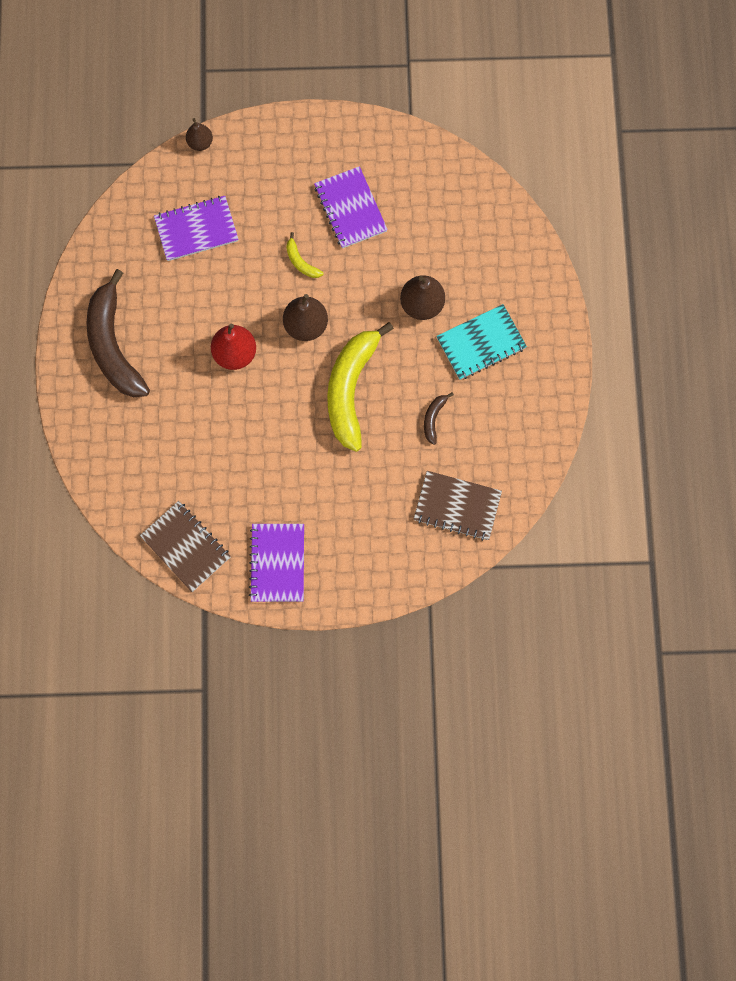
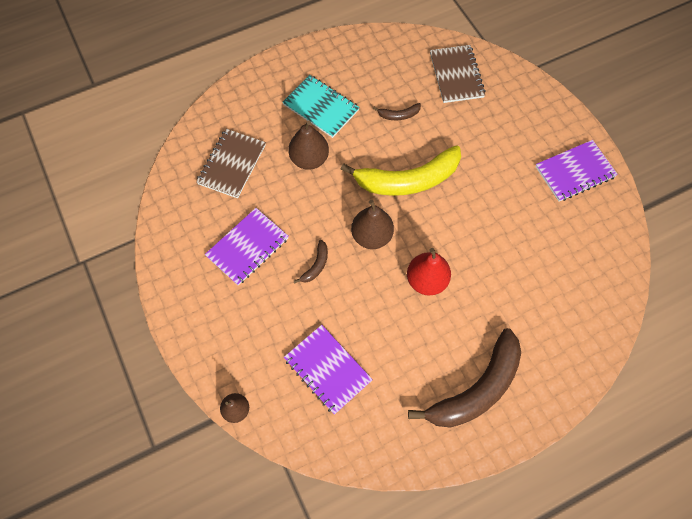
camera: 115 degrees left, 10 degrees down
(186, 547) = (607, 243): brown notebook -> brown notebook (232, 164)
(301, 262) = (316, 265): yellow banana -> brown banana

